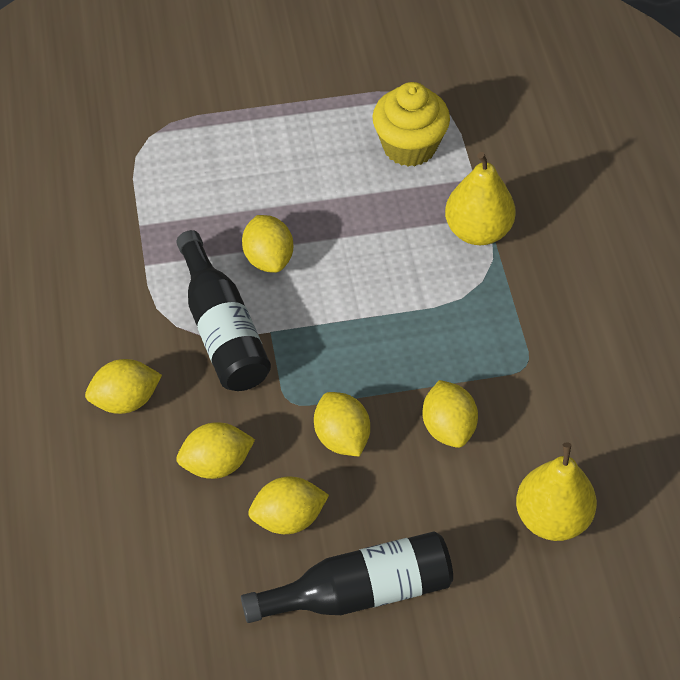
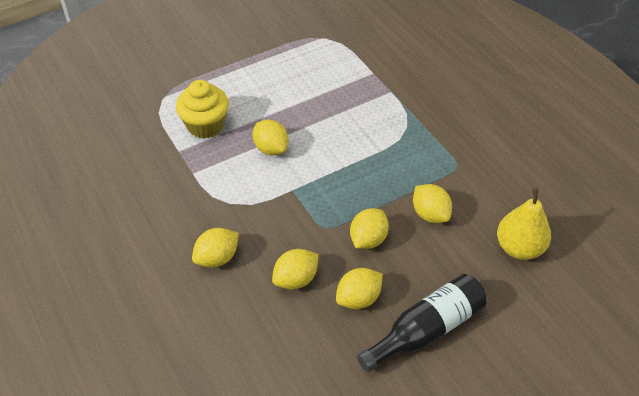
camera: 20 degrees left, 5 degrees down
(222, 330) = (261, 198): black bottle -> none
(342, 438) = (368, 239): yellow lemon -> yellow lemon turned 75 degrees clockwise
(409, 146) = (326, 65): yellow cupcake -> yellow cupcake (205, 125)
(478, 231) = (390, 100): yellow pear -> none

